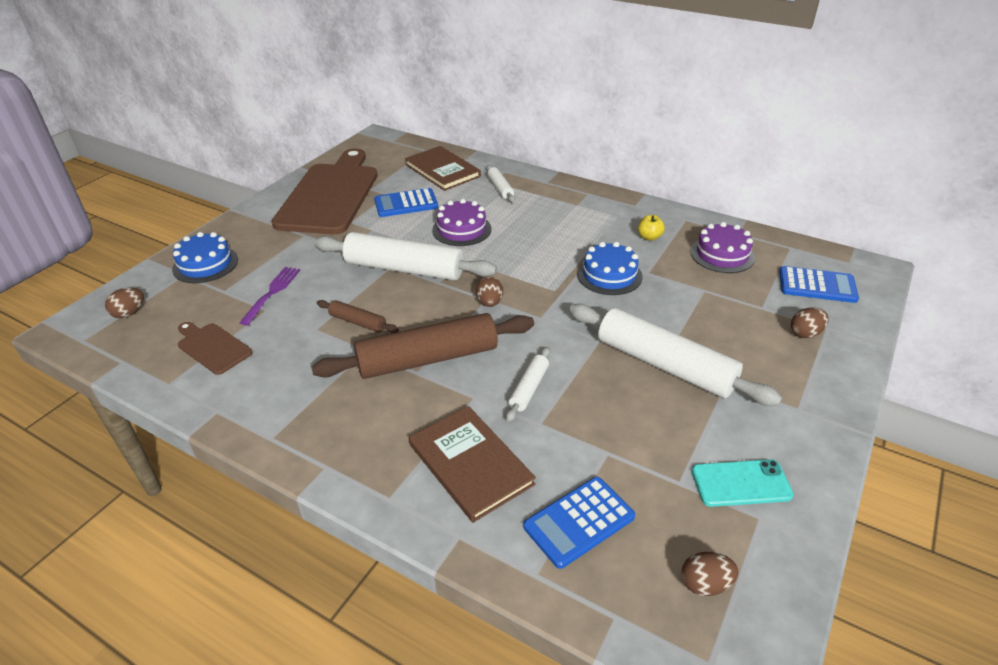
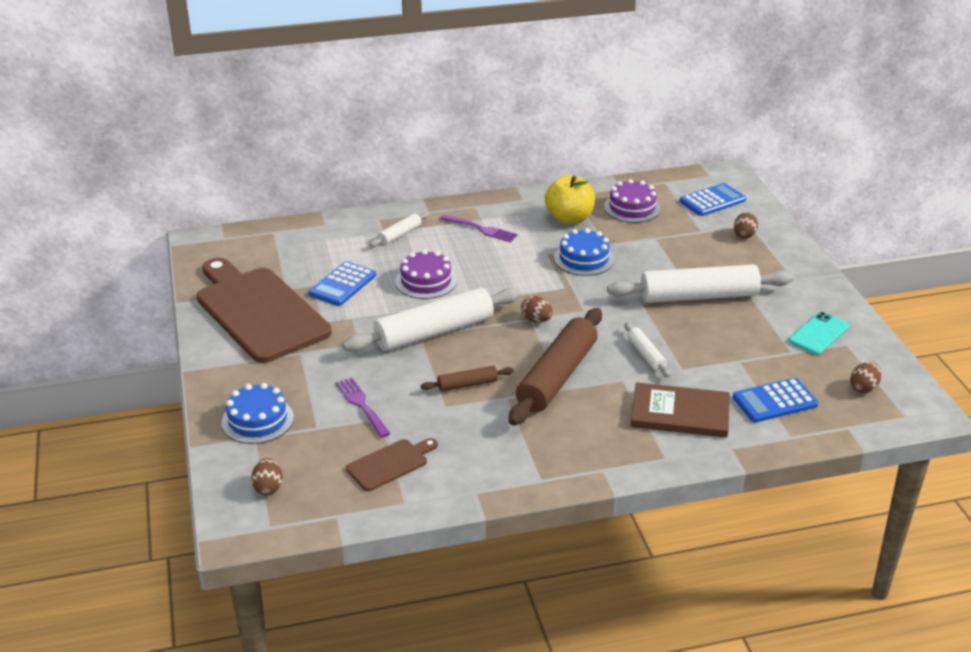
camera: 45 degrees left, 5 degrees down
(212, 347) = (390, 463): brown cutting board -> brown cutting board turned 150 degrees clockwise
(442, 170) = (323, 242): brown book -> none
(500, 188) = (400, 234): white rolling pin -> white rolling pin turned 75 degrees counterclockwise
(564, 212) = (481, 229): none -> purple fork
(579, 522) = (774, 401): blue calculator -> blue calculator turned 60 degrees clockwise
(649, 237) = (569, 219): yellow apple -> yellow apple, size x2.04

